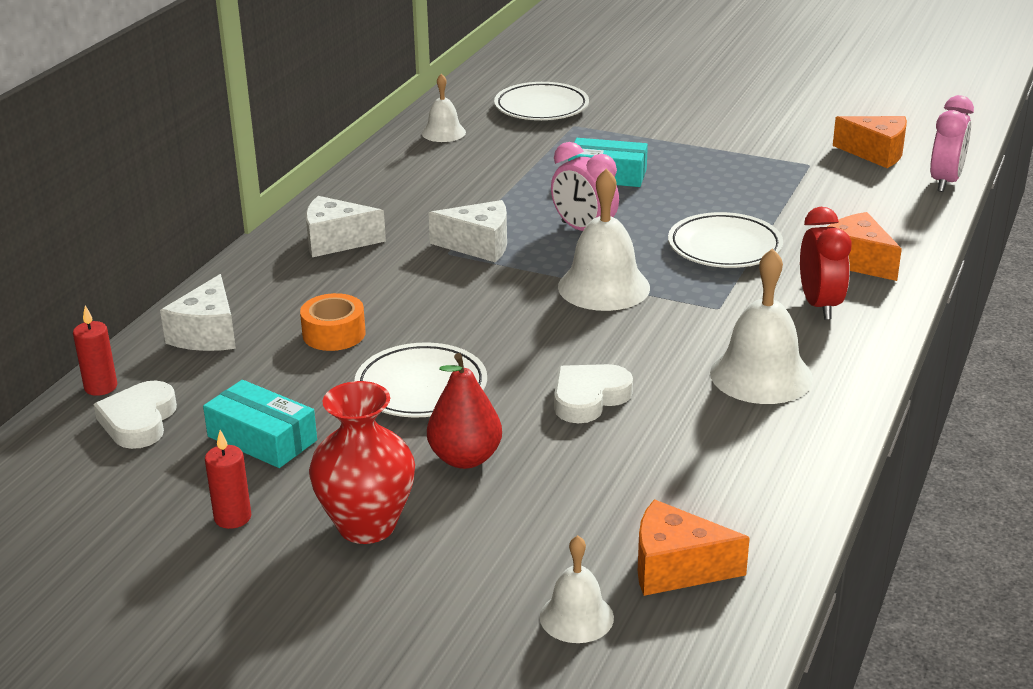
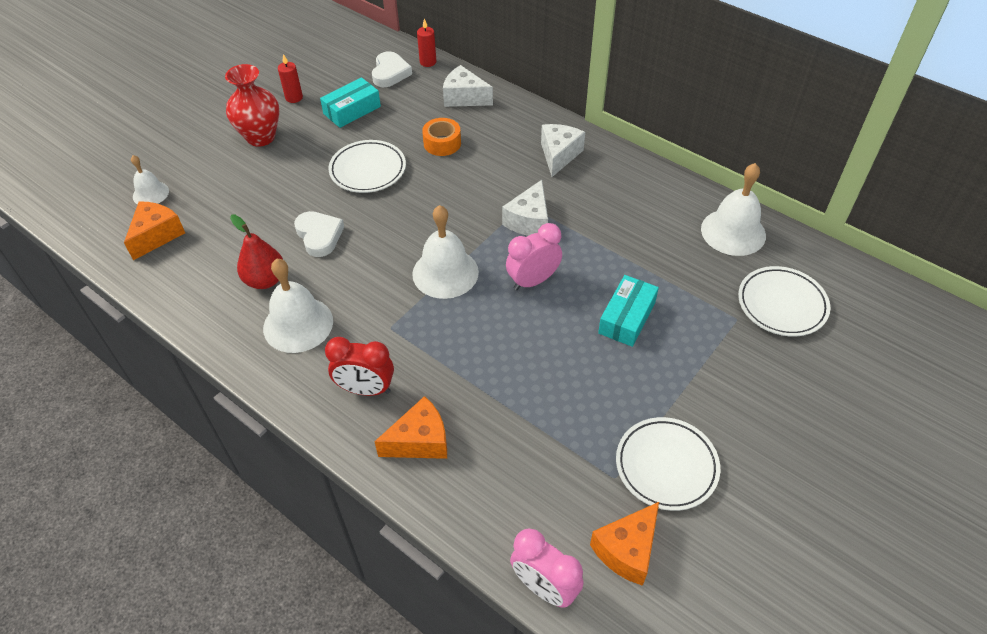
camera: 105 degrees right, 20 degrees up
(139, 421) = (390, 73): white heart -> white heart turned 75 degrees clockwise
(443, 132) = (733, 232): white bell -> white bell, size x1.71
(465, 458) = (292, 177): red pear -> red pear (265, 280)
(724, 247) = (476, 359): white plate -> white plate (666, 466)

